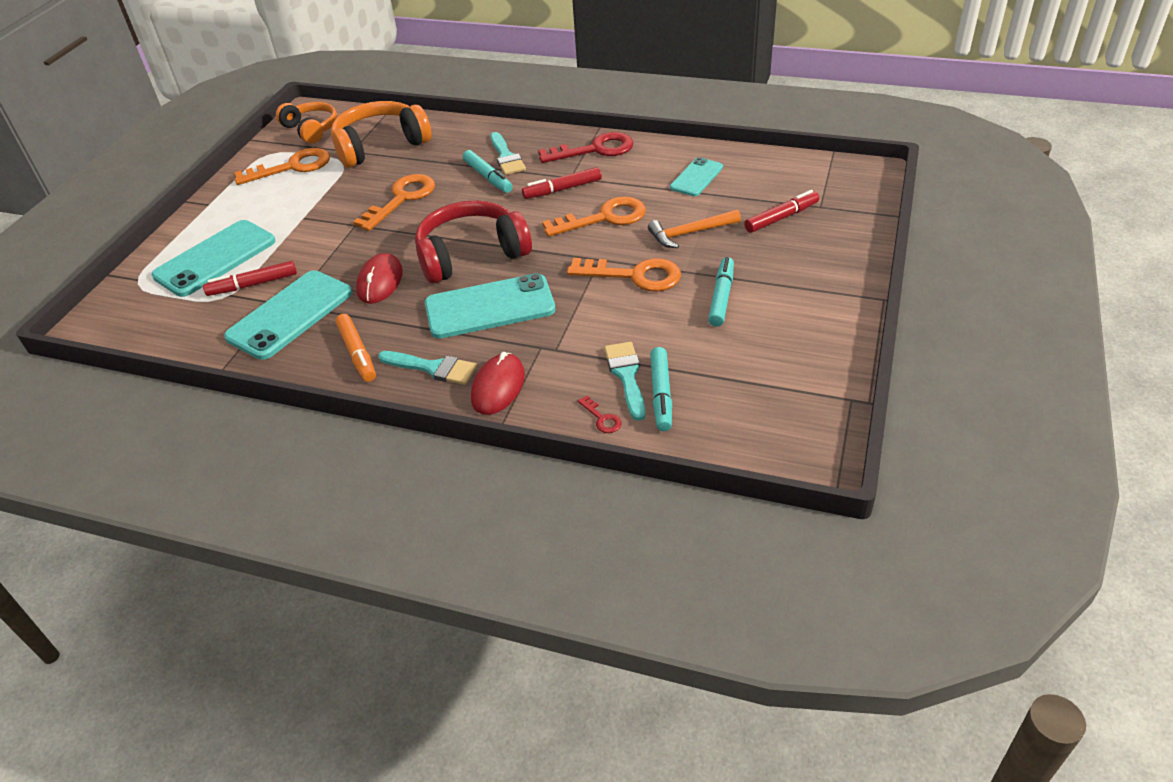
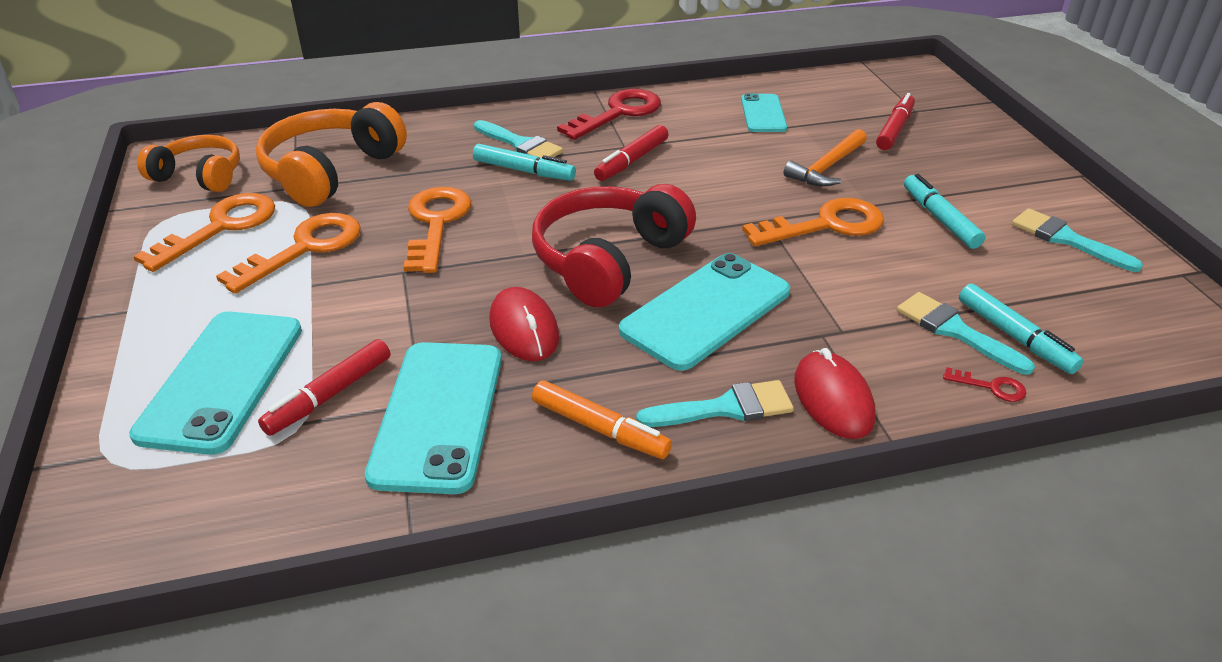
camera: 35 degrees left, 5 degrees down
(604, 218) = (717, 177): orange key -> orange key (305, 248)
(796, 343) = (1066, 239): none -> turquoise brush

